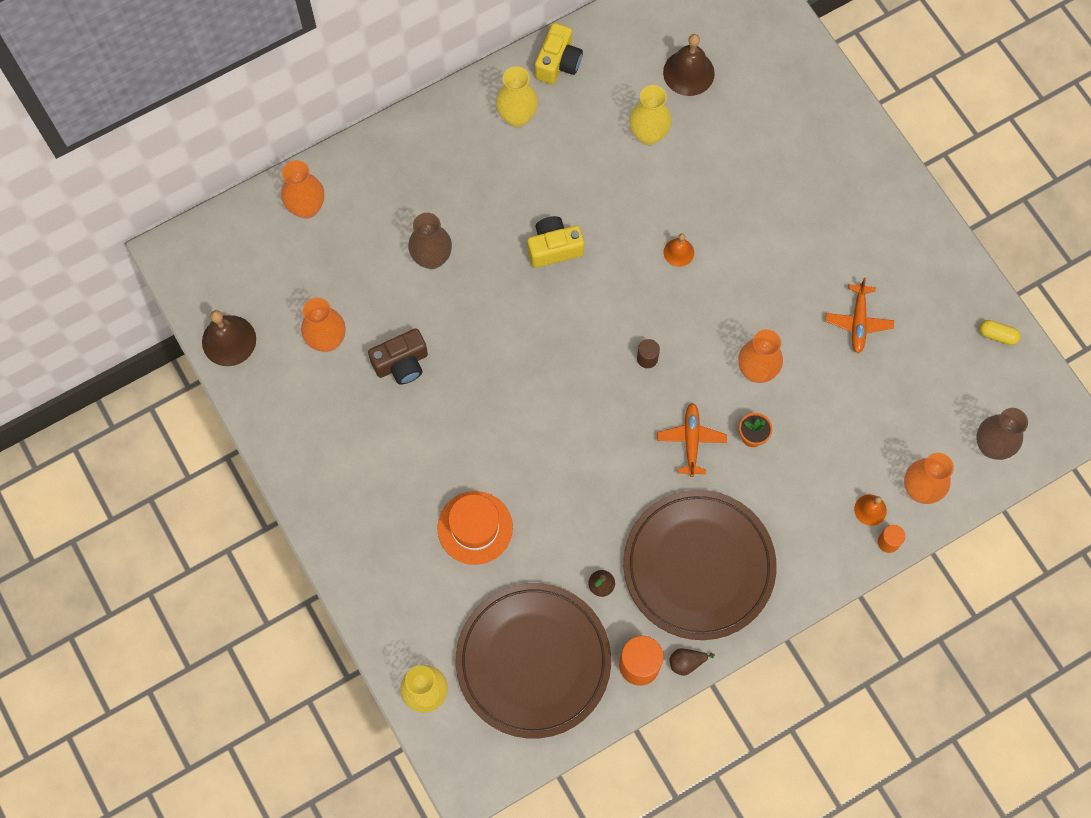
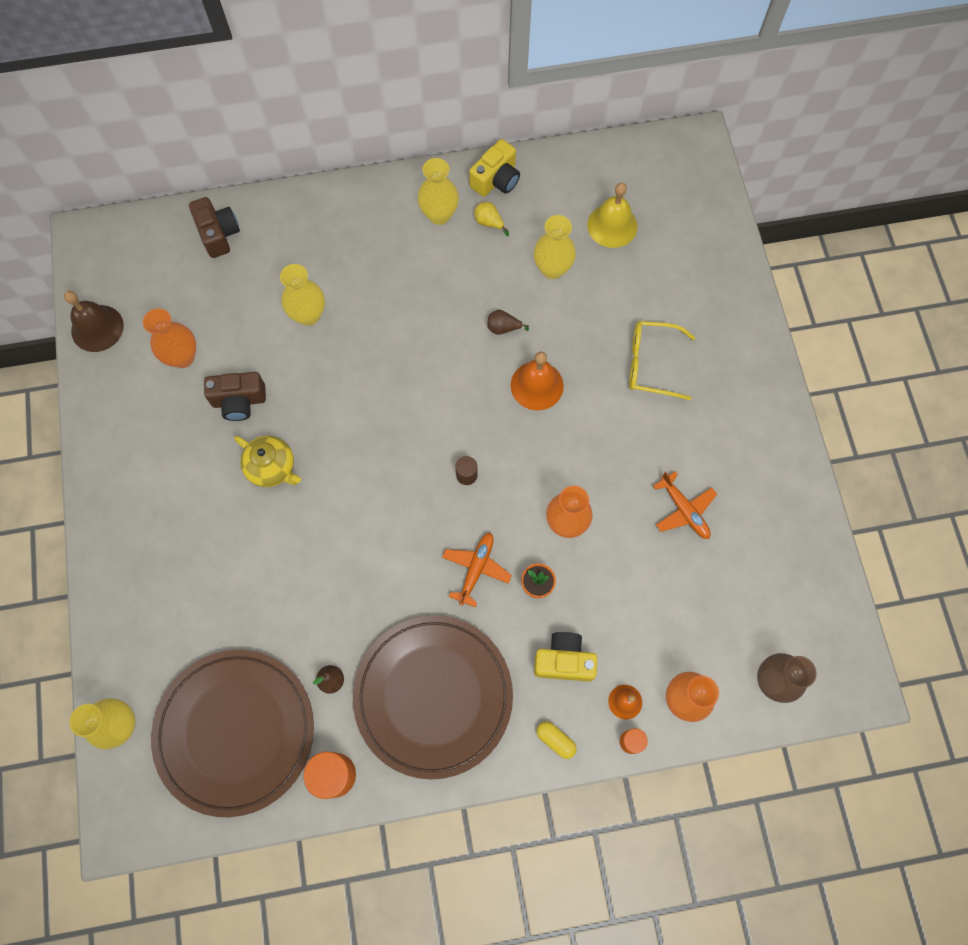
camera: 20 degrees right, 0 degrees up
(307, 207) = (218, 234): orange vase -> brown camera
(432, 258) = (308, 315): brown vase -> yellow vase
(461, 415) = (272, 467): none -> yellow teapot
(475, 528) = (237, 579): orange hat -> none
(554, 248) = (422, 343): yellow camera -> yellow camera (564, 661)
(569, 108) = (489, 223): none -> yellow pear
(678, 252) = (537, 385): orange bell -> orange bell, size x1.73
(686, 662) = (381, 790): brown pear -> brown pear (503, 328)
(688, 72) = (612, 225): brown bell -> yellow bell
(778, 195) = (652, 364): none -> yellow glasses
(858, 322) = (684, 510): orange plane -> orange plane turned 60 degrees counterclockwise
(997, 335) = (818, 571): yellow capsule -> yellow capsule (555, 740)

